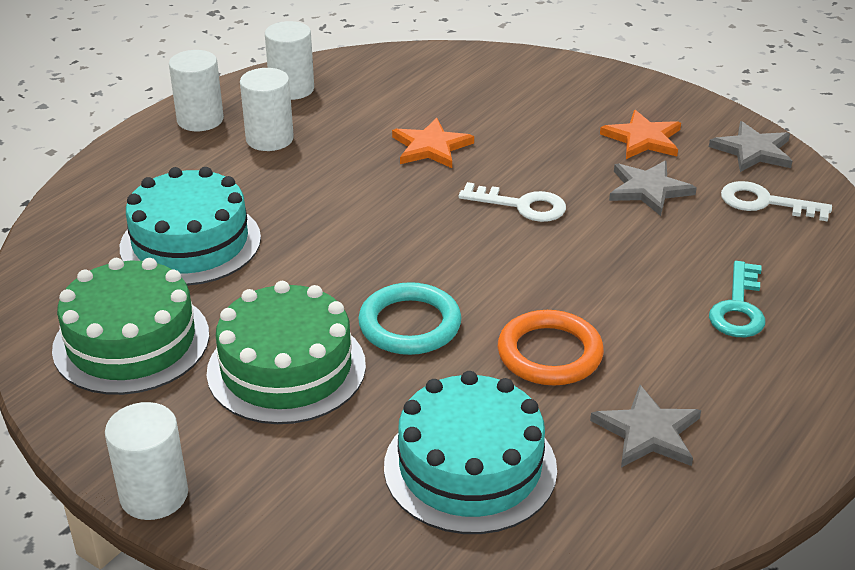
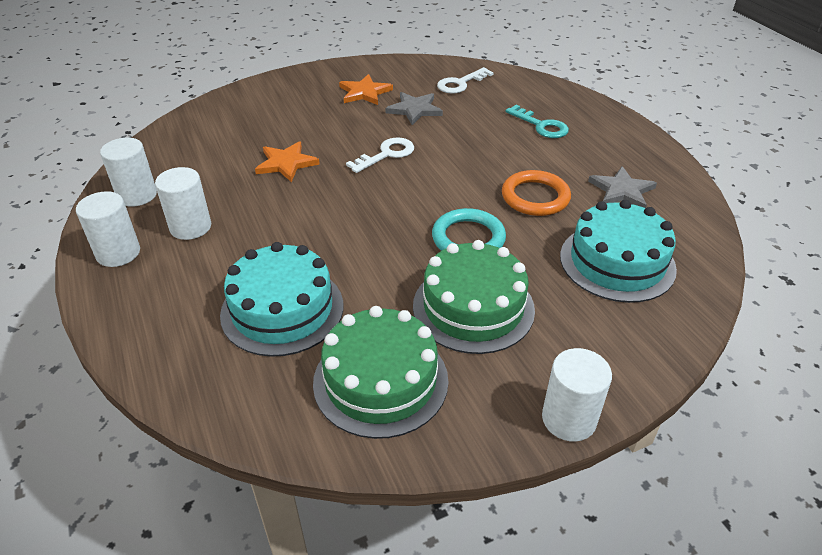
camera: 60 degrees left, 5 degrees up
(753, 151) = (412, 68): grey star -> none

